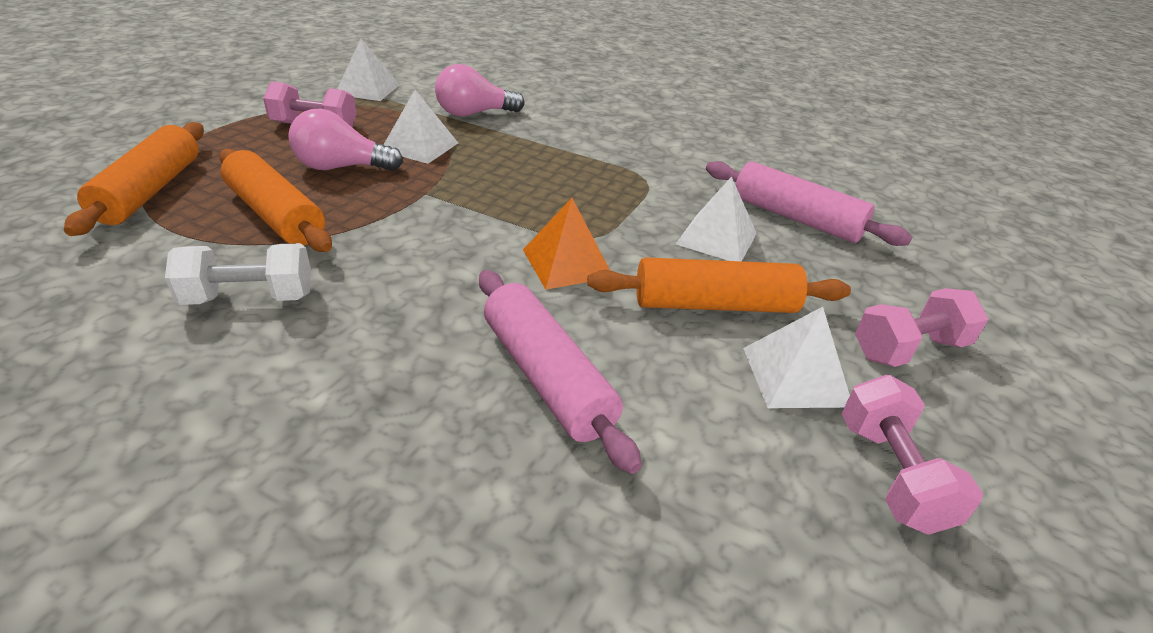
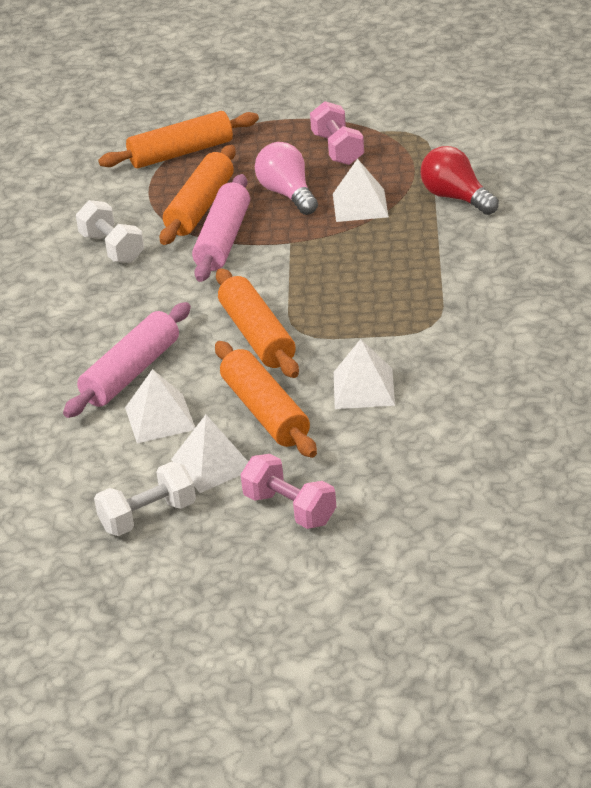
camera: 70 degrees right, 0 degrees up
(367, 89) = (437, 130): white pyramid -> white pyramid (160, 418)
(474, 114) = (456, 197): pink light bulb -> red light bulb
(567, 263) = (257, 335): orange pyramid -> orange rolling pin
(796, 218) = (447, 419): pink rolling pin -> pink rolling pin (223, 240)
(891, 474) = (148, 516): pink dumbbell -> white dumbbell

